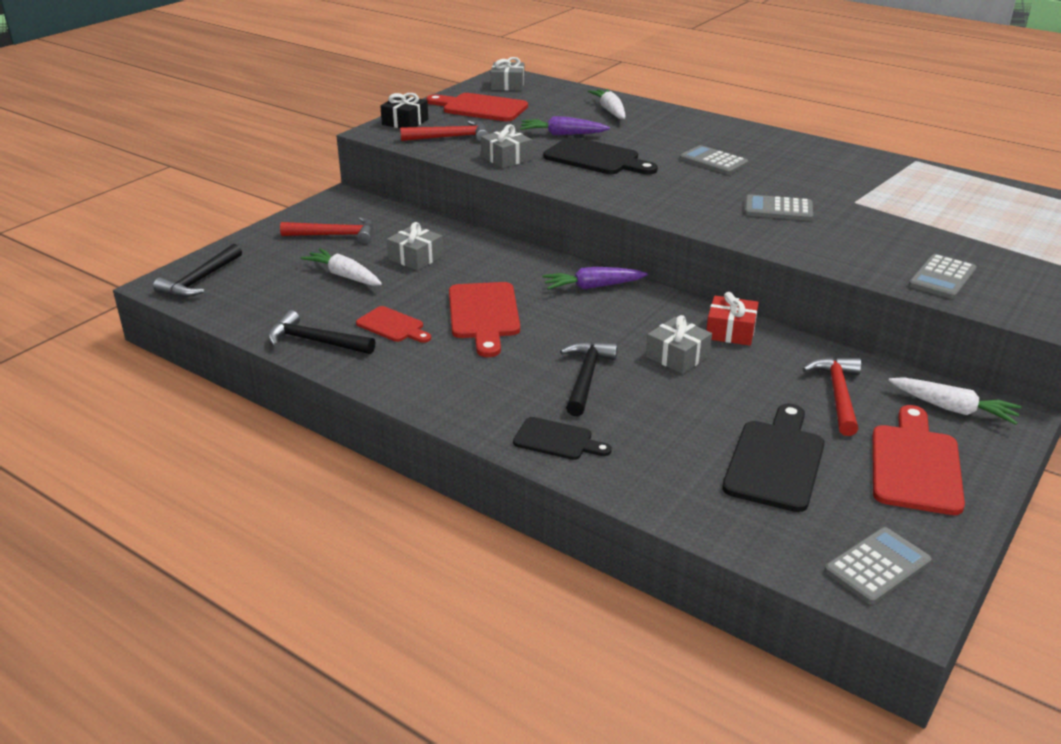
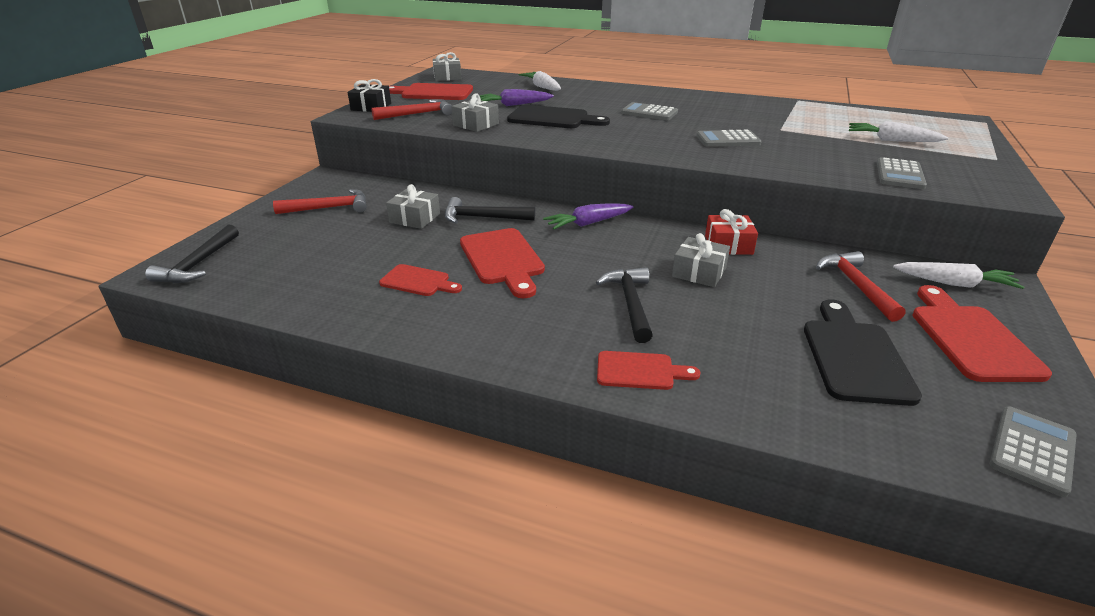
camera: 15 degrees left, 0 degrees up
(315, 341) = (343, 308): black hammer -> black hammer (483, 218)
(344, 276) = (351, 242): white carrot -> white carrot (892, 140)
(557, 440) = (640, 371): black cutting board -> red cutting board

